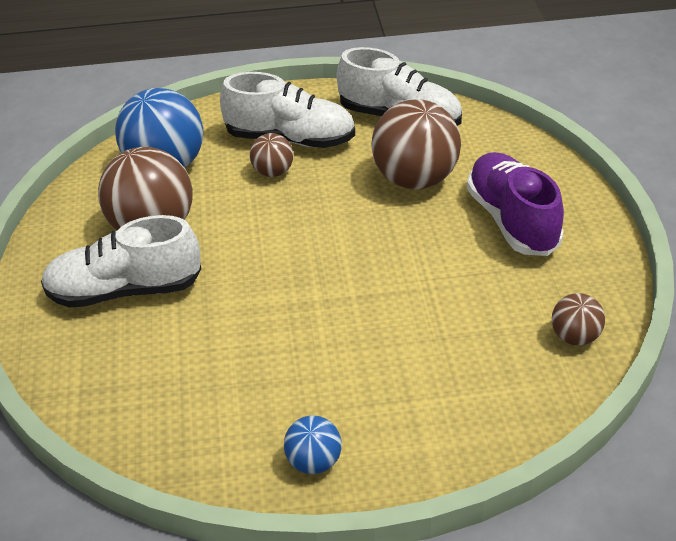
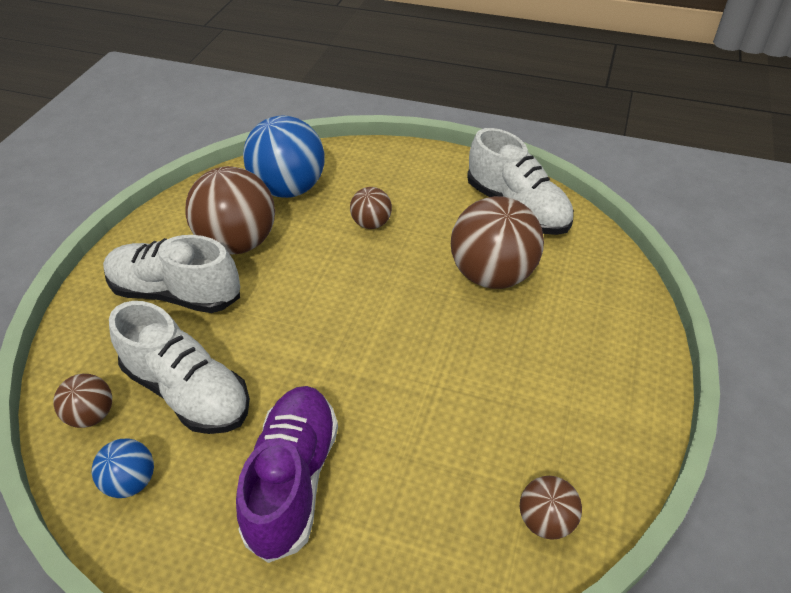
camera: 25 degrees right, 5 degrees up
(128, 412) = (92, 415): none -> brown ball
(290, 139) = (407, 197): white shoe -> white shoe (188, 391)
(313, 462) = (200, 547): blue ball -> blue ball (131, 481)
(512, 221) = (560, 354): purple shoe -> purple shoe (293, 479)

